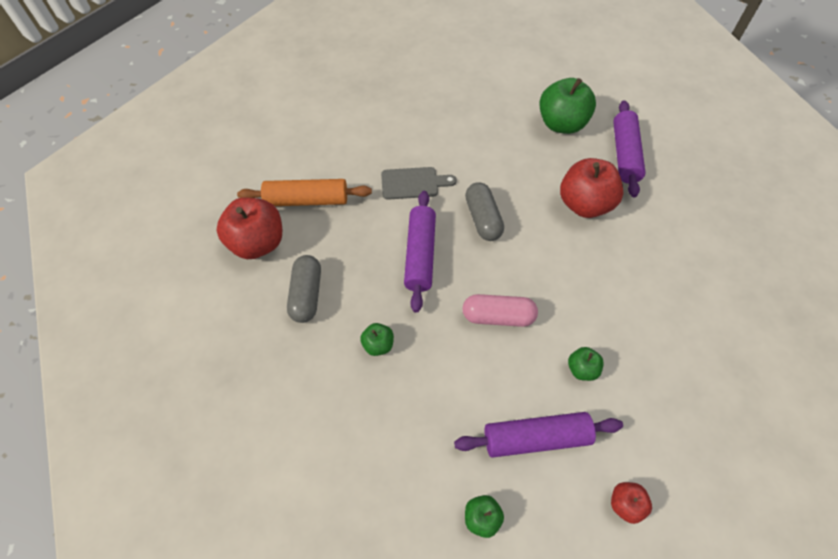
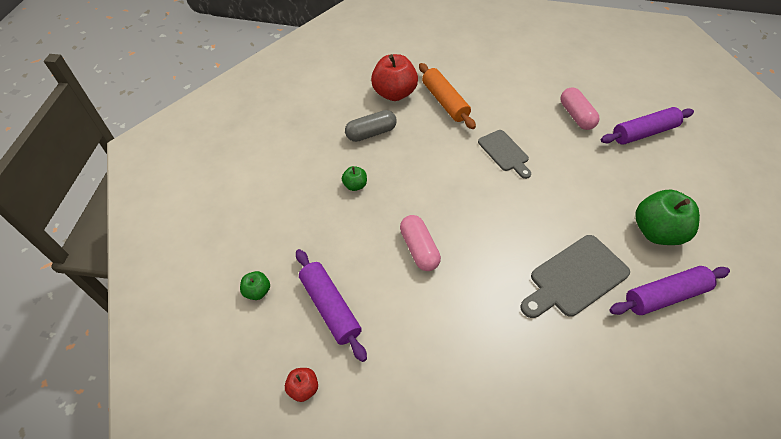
camera: 65 degrees right, 5 degrees down
(401, 104) = (576, 116): none -> pink capsule
(420, 255) = (442, 181): purple rolling pin -> purple rolling pin (643, 133)
(483, 219) = (504, 208): grey capsule -> none
(582, 369) = (405, 323): green apple -> none
(584, 204) = (575, 278): red apple -> grey cutting board

